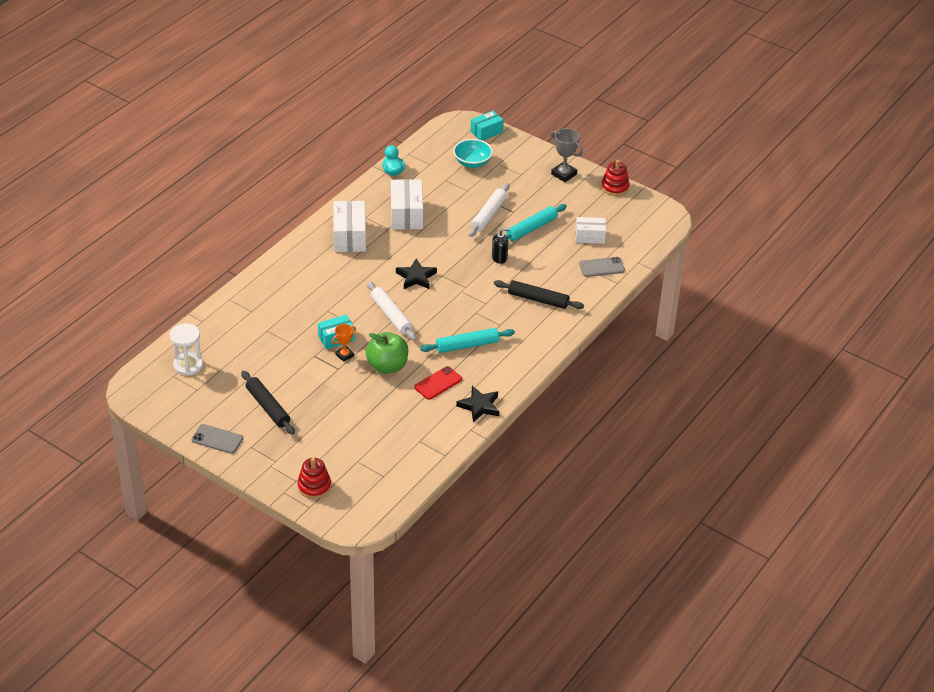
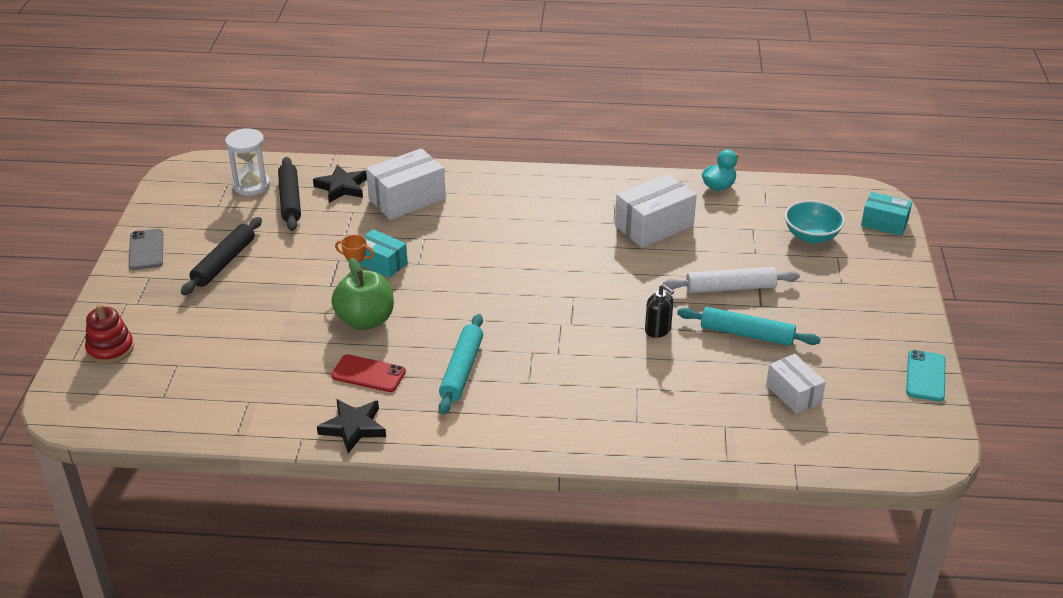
camera: 60 degrees right, 5 degrees down
(349, 236) = (568, 202): white box -> white box (407, 199)
(391, 315) = (460, 287): white rolling pin -> none
(416, 277) = (549, 278): black star -> black star (342, 187)
(467, 345) = (461, 370): turquoise rolling pin -> turquoise rolling pin turned 60 degrees clockwise
(538, 299) = (612, 397): black rolling pin -> black rolling pin (290, 200)
(564, 174) = (890, 318): grey trophy -> none
(601, 267) = (743, 431): grey phone -> none
(615, 187) = (925, 376): red stacking toy -> turquoise phone

